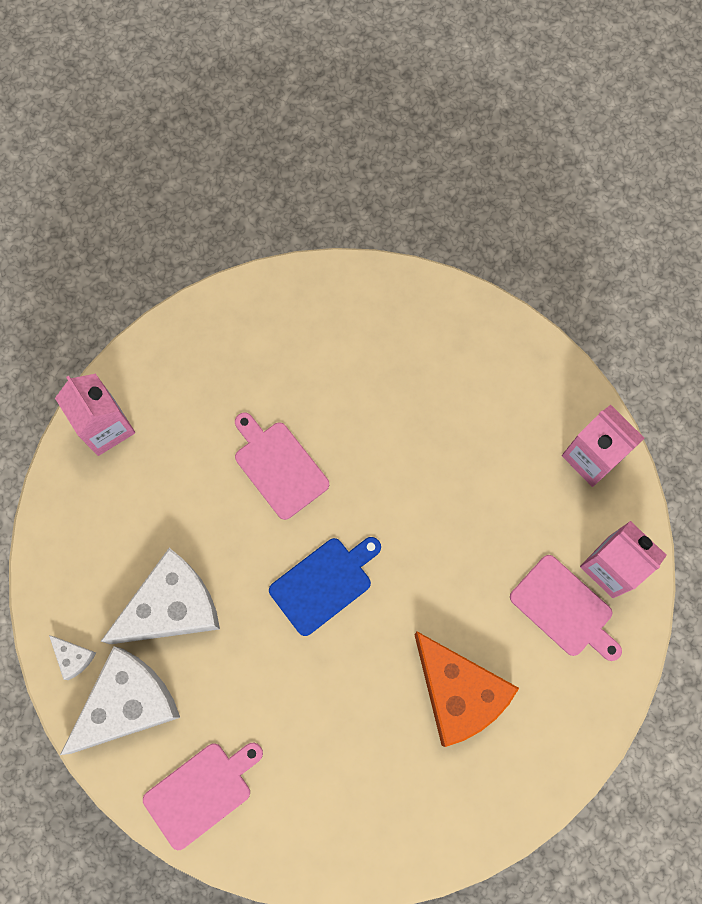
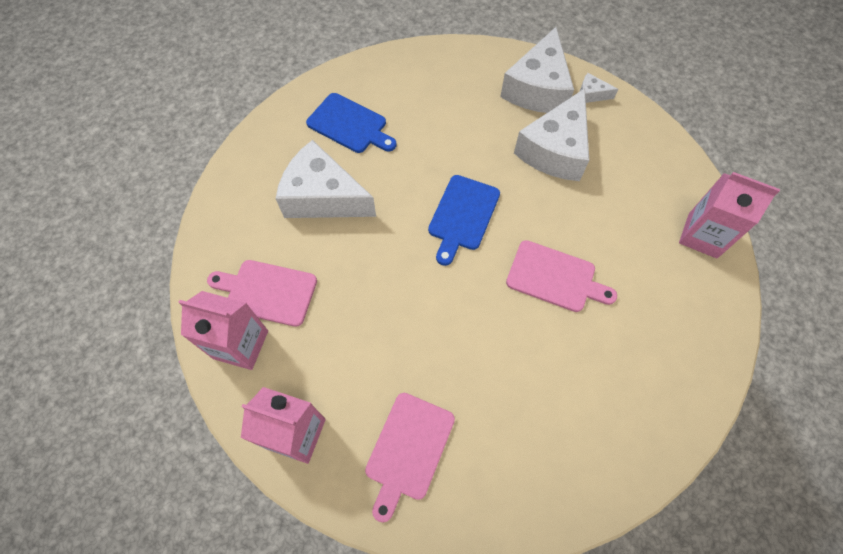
camera: 150 degrees right, 10 degrees down
(201, 792) = (458, 69): pink cutting board -> pink cutting board (408, 450)
(380, 779) = (349, 125): none -> blue cutting board
(458, 692) = (323, 197): orange cheese -> white cheese

